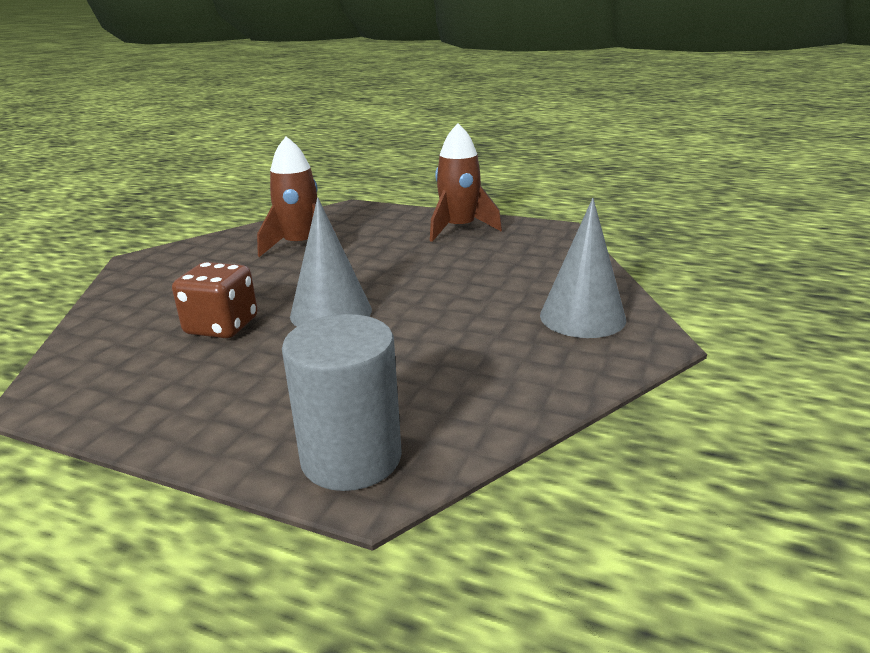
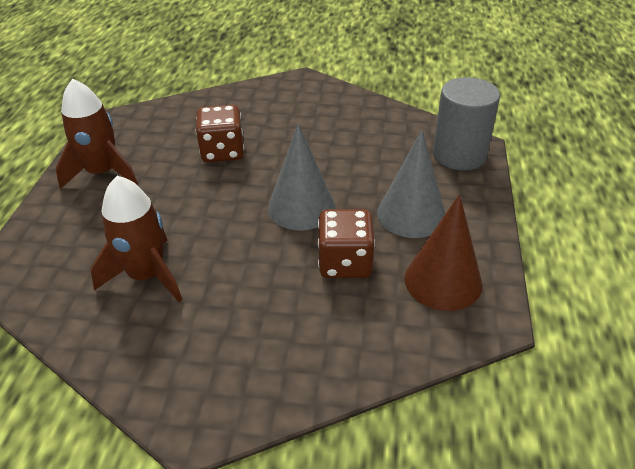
camera: 105 degrees left, 15 degrees up
(128, 379) = (443, 281): none -> brown cone
(467, 278) = (222, 151): none -> brown dice
(582, 317) = (278, 101): grey cone -> grey cone (411, 214)

